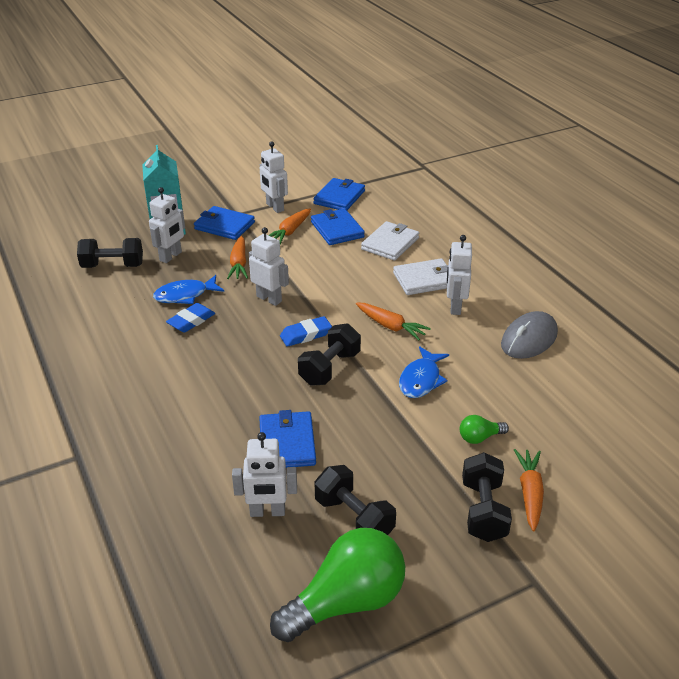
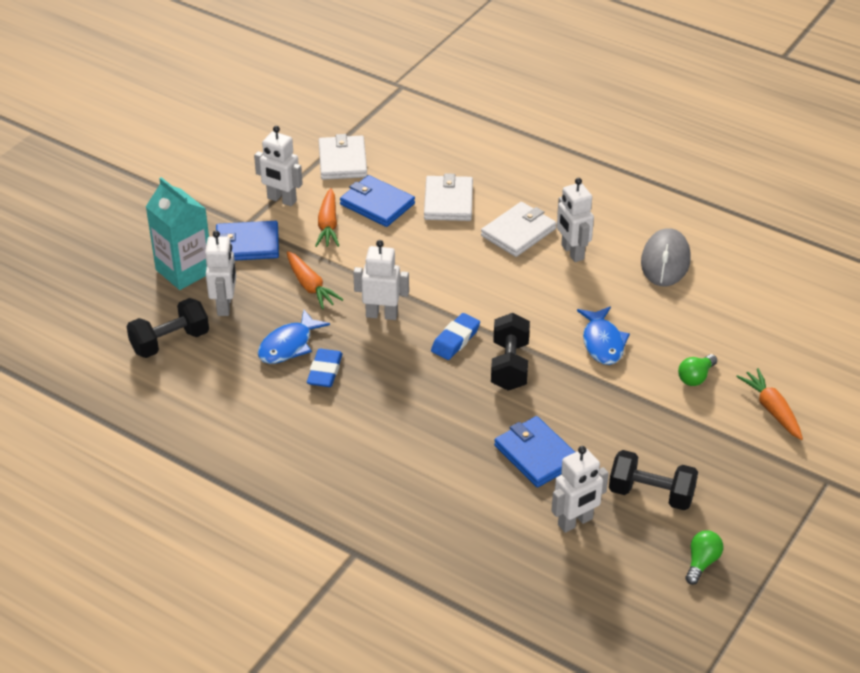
camera: 30 degrees left, 5 degrees up
(339, 197) = (342, 161): blue wallet -> white wallet
(346, 602) = (701, 562): green light bulb -> green light bulb, size x0.44
(391, 326) = (529, 298): orange carrot -> none
(483, 510) = (747, 441): black dumbbell -> none

